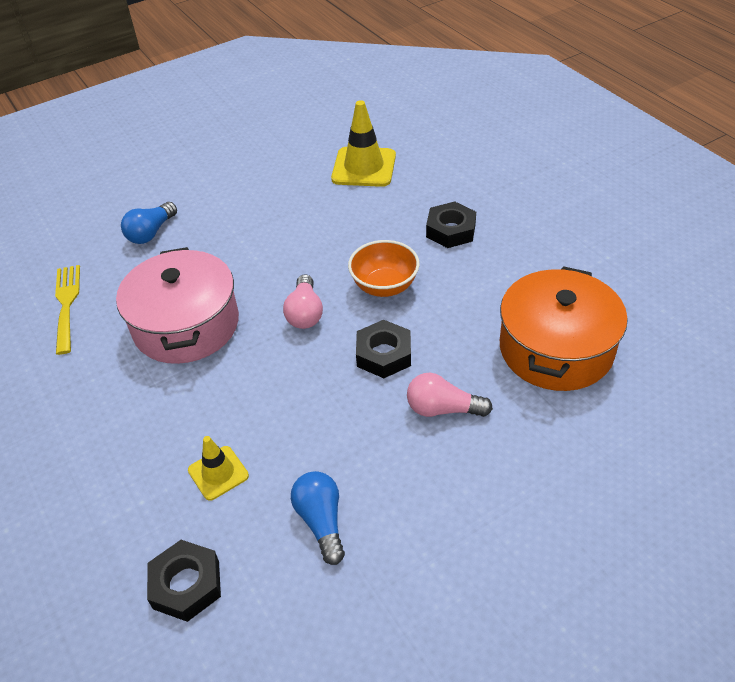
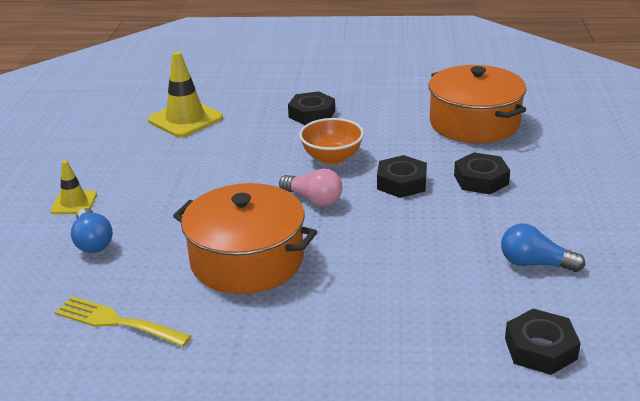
camera: 55 degrees left, 15 degrees down
(186, 325) = (247, 260): pink pot -> orange pot
(218, 473) = (439, 296): yellow traffic cone -> yellow traffic cone (74, 203)
(442, 409) = (481, 180): pink light bulb -> black nut

